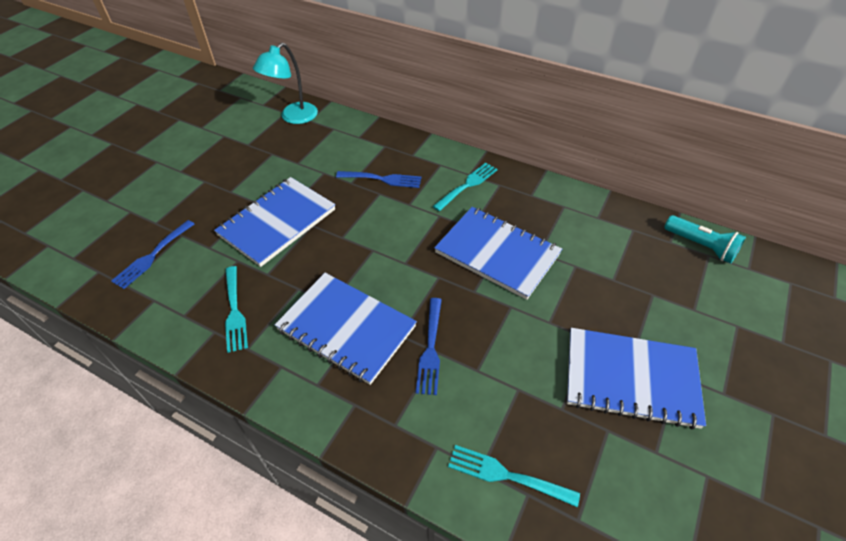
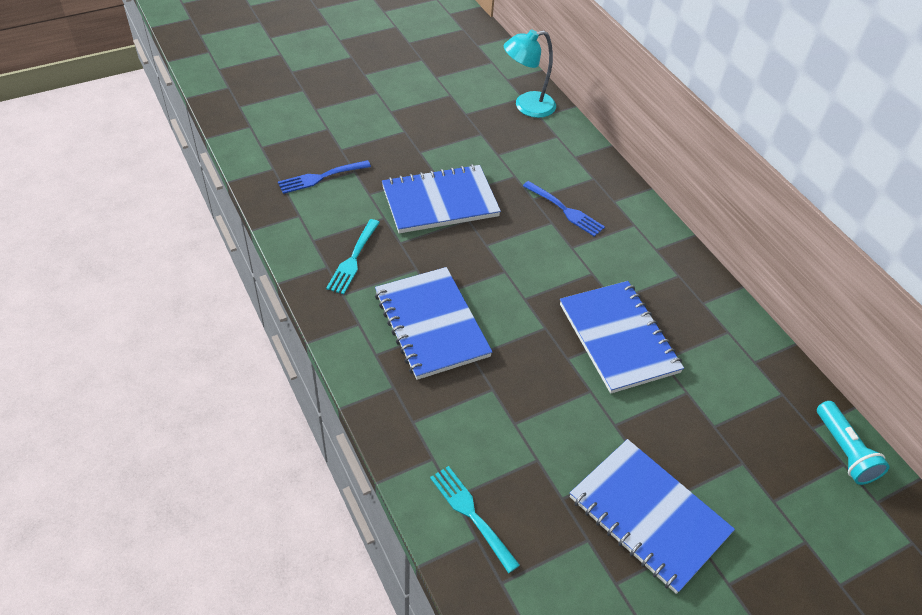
camera: 30 degrees right, 0 degrees up
(430, 349) = (488, 382): blue fork -> none
(467, 185) = (644, 259): turquoise fork -> none

